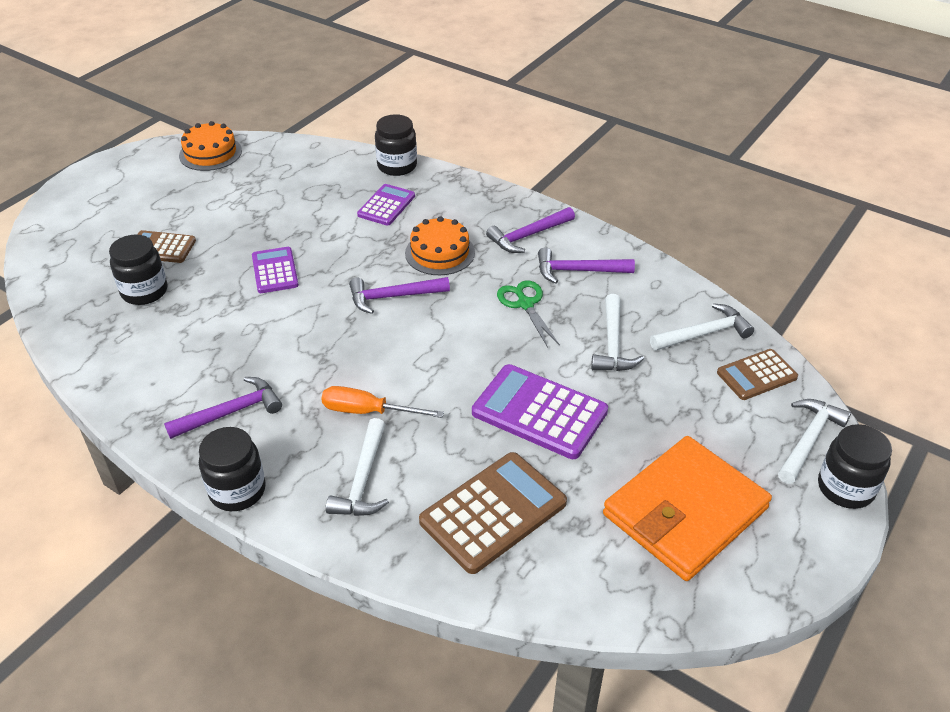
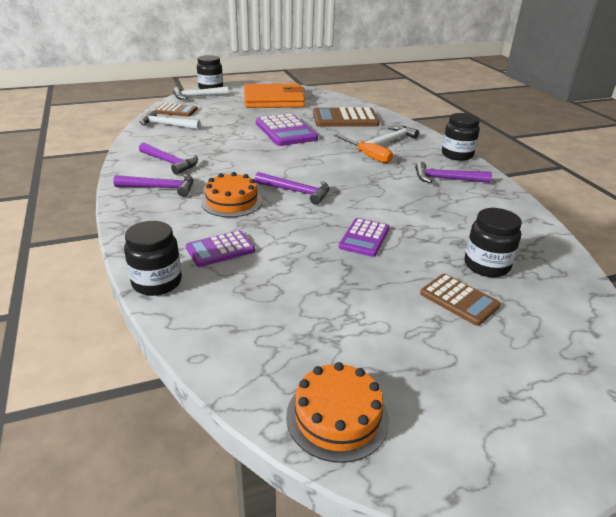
camera: 145 degrees left, 10 degrees down
(525, 304) = (226, 161): green scissors -> none
(613, 343) = (212, 136): white hammer -> none

